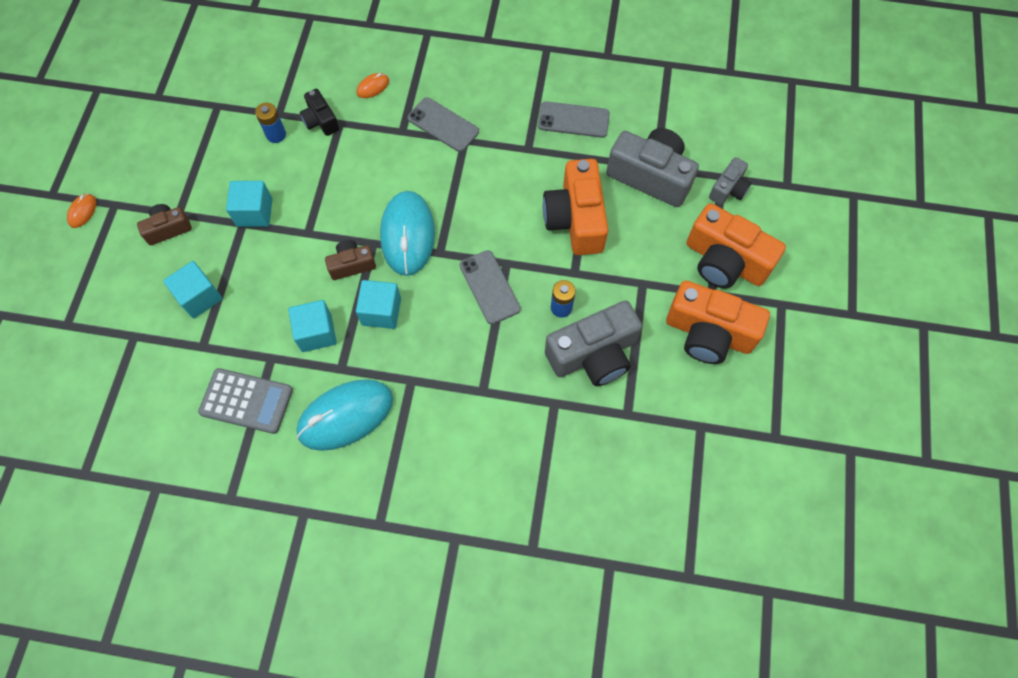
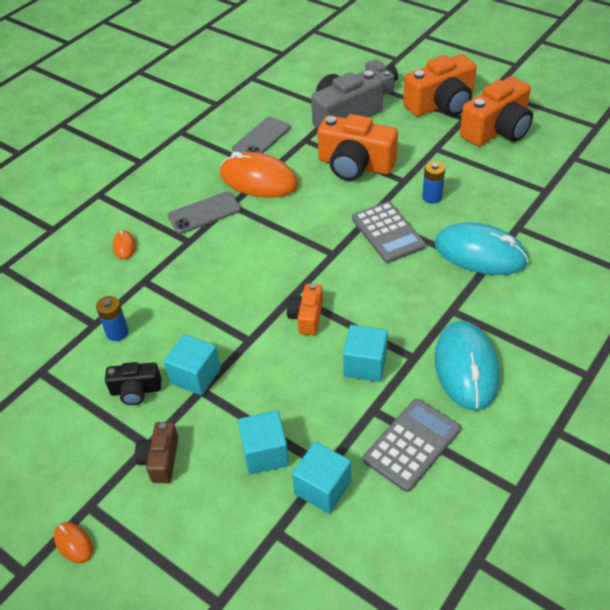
camera: 60 degrees left, 20 degrees down
(320, 120) = (130, 294): black camera -> black camera (136, 390)
(352, 265) = (307, 317): brown camera -> orange camera
(381, 311) = (370, 310): turquoise cube -> turquoise cube (323, 488)
(407, 235) = (301, 269): turquoise mouse -> turquoise mouse (480, 253)
(489, 287) = (387, 233): grey phone -> grey calculator
(510, 146) = (258, 180): none -> orange mouse
(593, 354) = (484, 192): grey camera -> none

